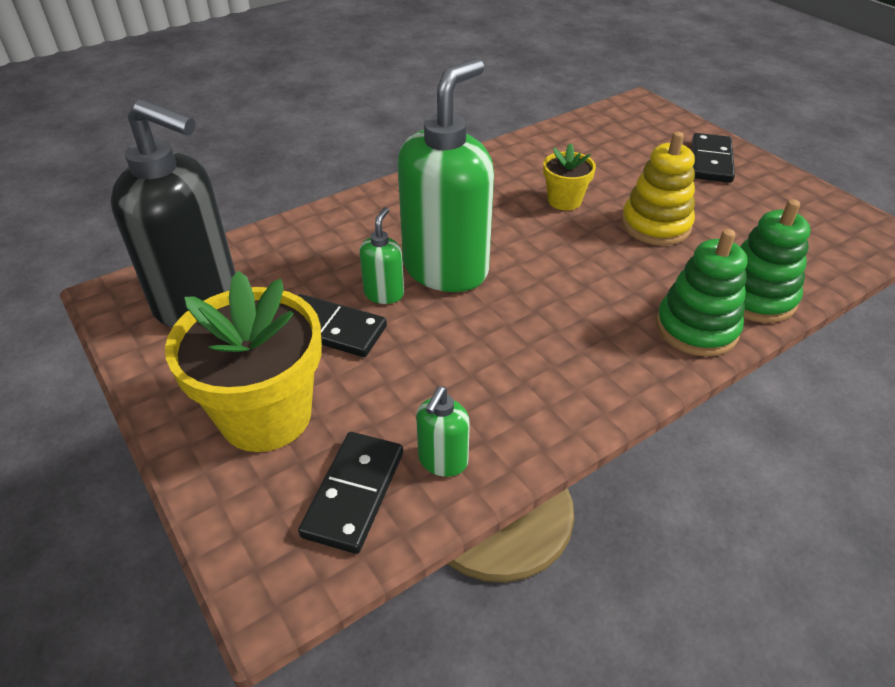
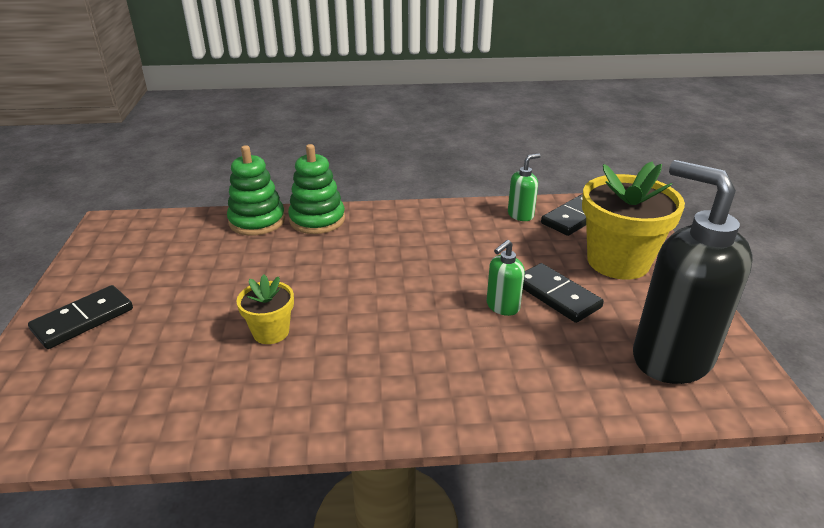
camera: 150 degrees left, 10 degrees down
(446, 269) = (438, 308): green soap dispenser -> none
(655, 225) = (235, 282): yellow stacking toy -> none

